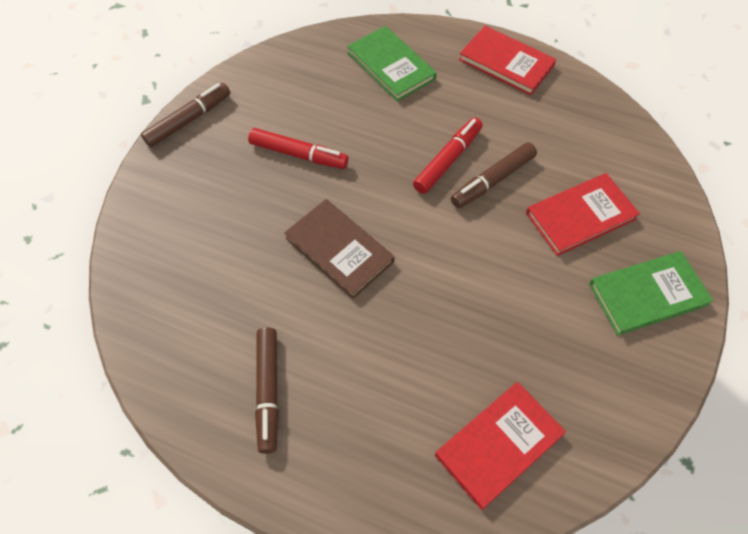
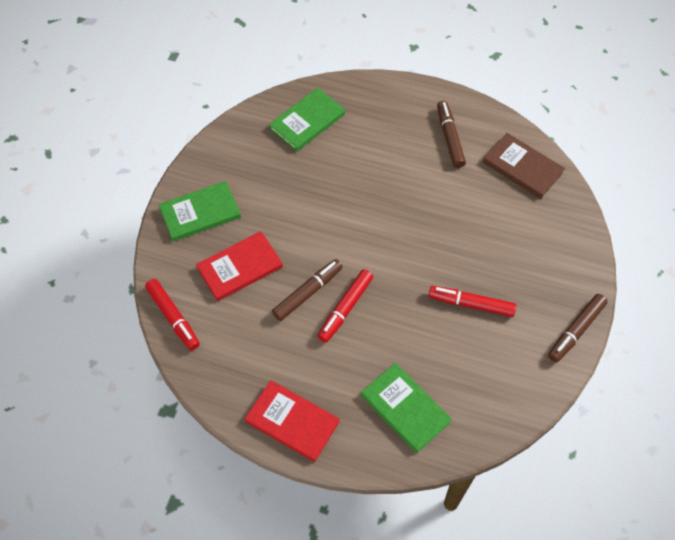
camera: 175 degrees right, 0 degrees up
(339, 250) = (422, 227): brown book -> brown book (522, 167)
(499, 445) = (307, 121): red book -> green book
(652, 165) = (173, 317): none -> red marker

